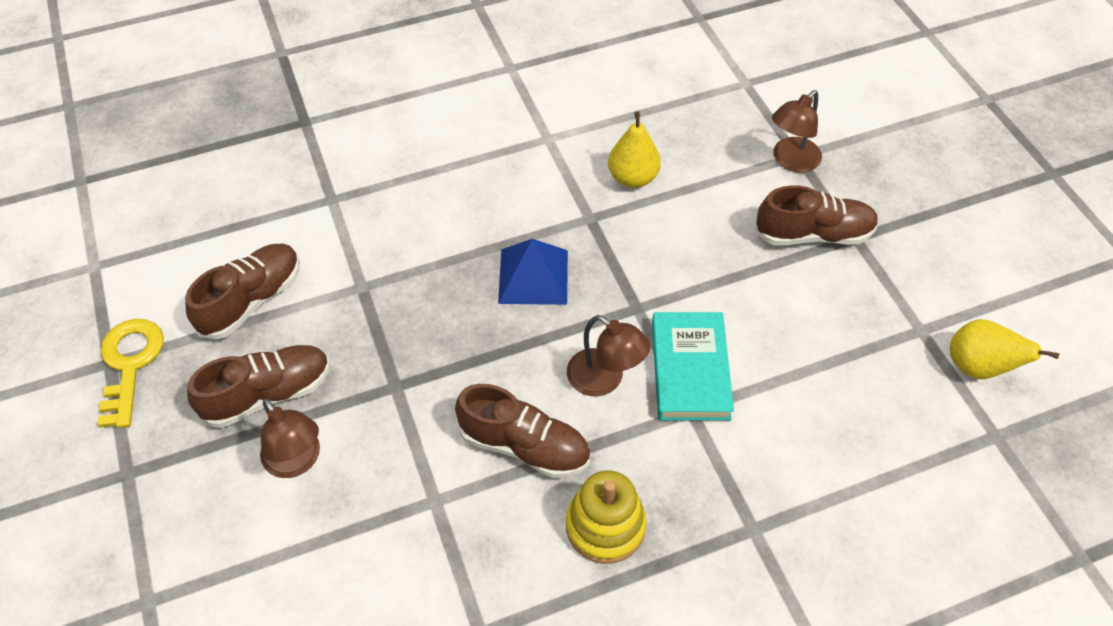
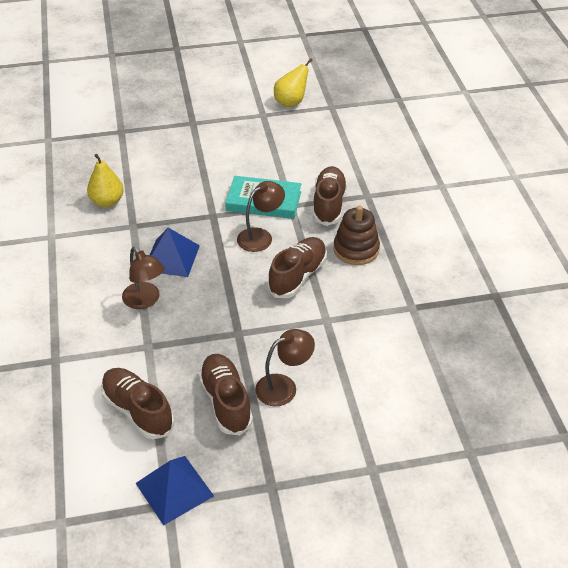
camera: 80 degrees left, 10 degrees down
(130, 364) = (174, 489): yellow key -> blue pyramid
(605, 526) = (356, 249): yellow stacking toy -> brown stacking toy
(790, 161) = (124, 134): brown lamp -> brown lamp (145, 301)
(813, 234) = (184, 137): brown shoe -> brown shoe (329, 204)

